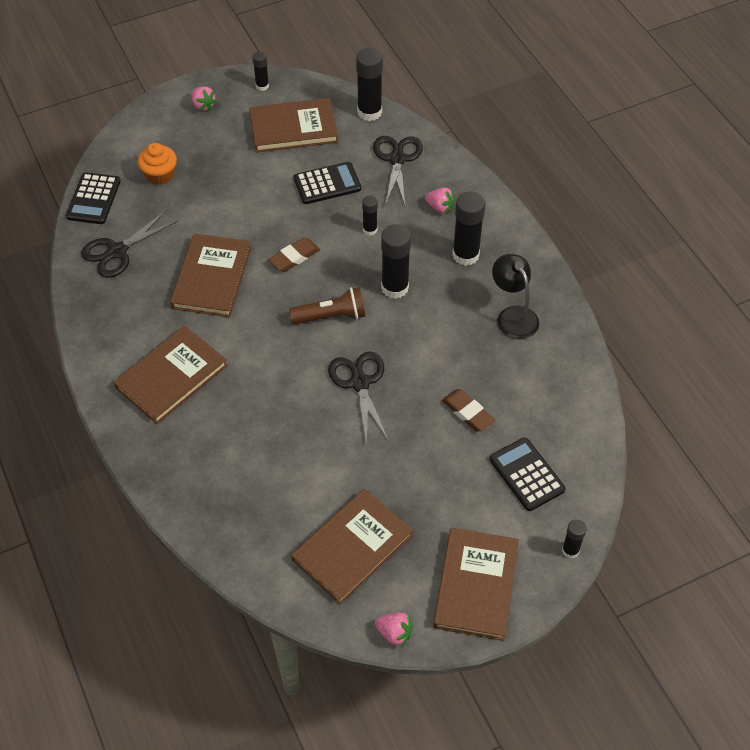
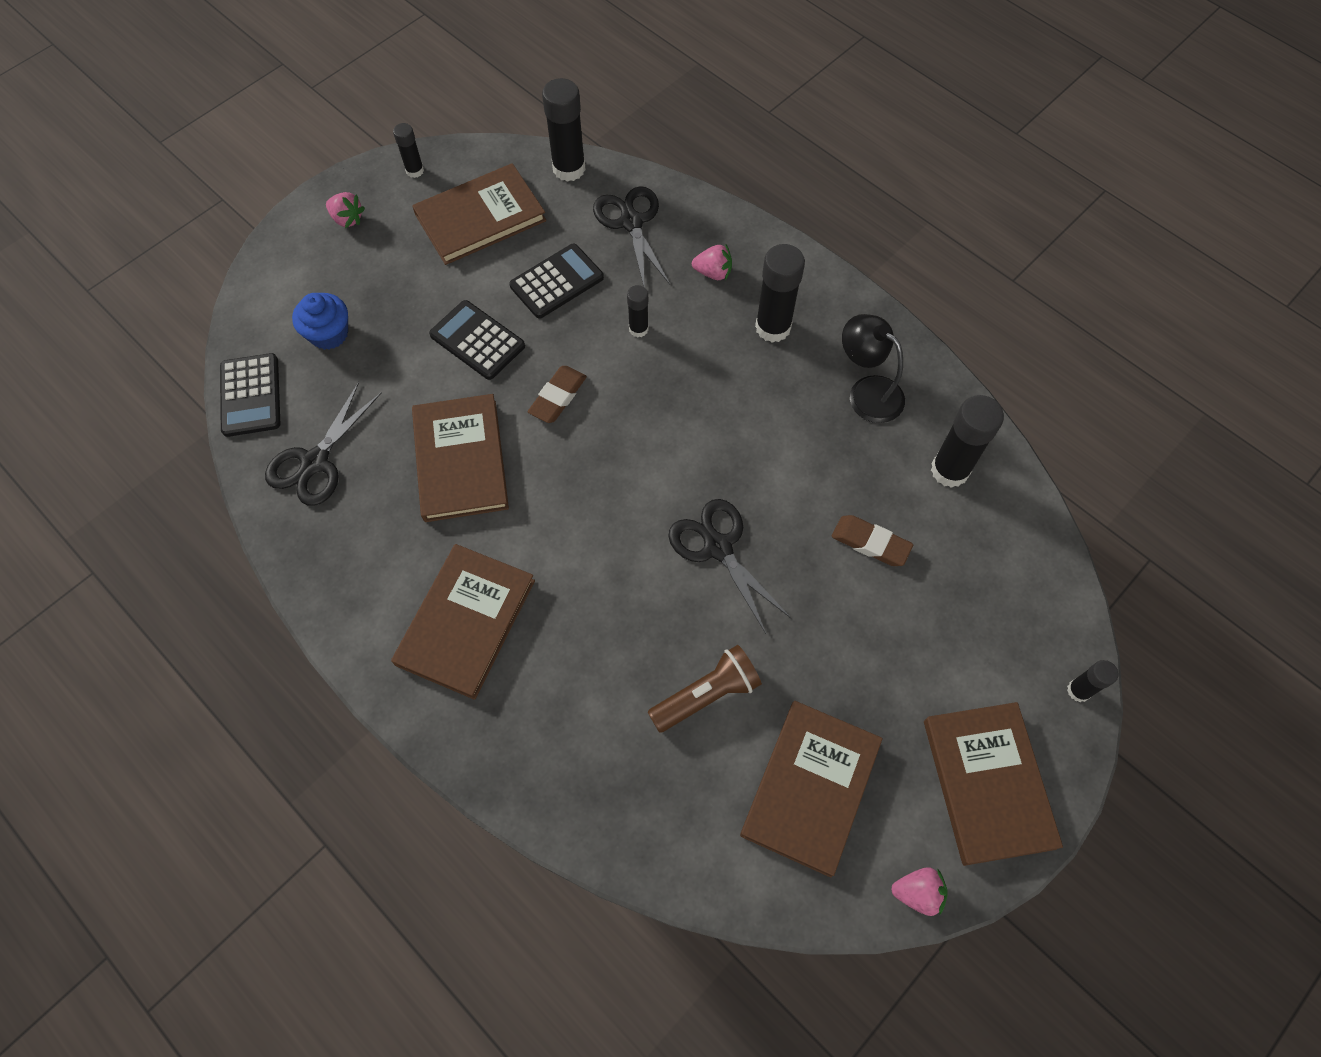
camera: 20 degrees left, 10 degrees up
(160, 175) = (329, 334): orange cupcake -> blue cupcake
(331, 316) = (641, 465): brown flashlight -> brown flashlight (706, 695)
(395, 287) = (704, 399): black glue stick -> black glue stick (949, 470)
(526, 474) = (979, 604): black calculator -> black calculator (477, 340)

